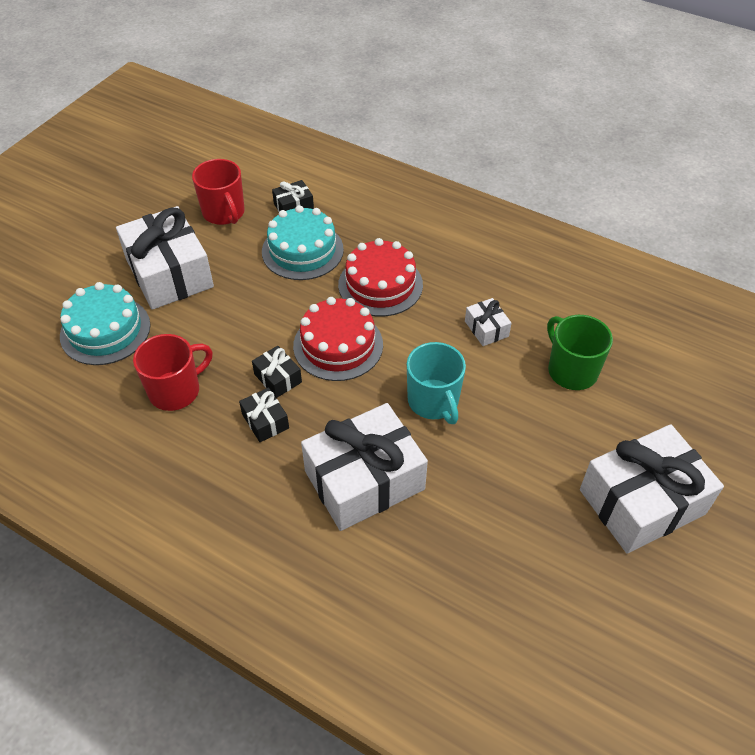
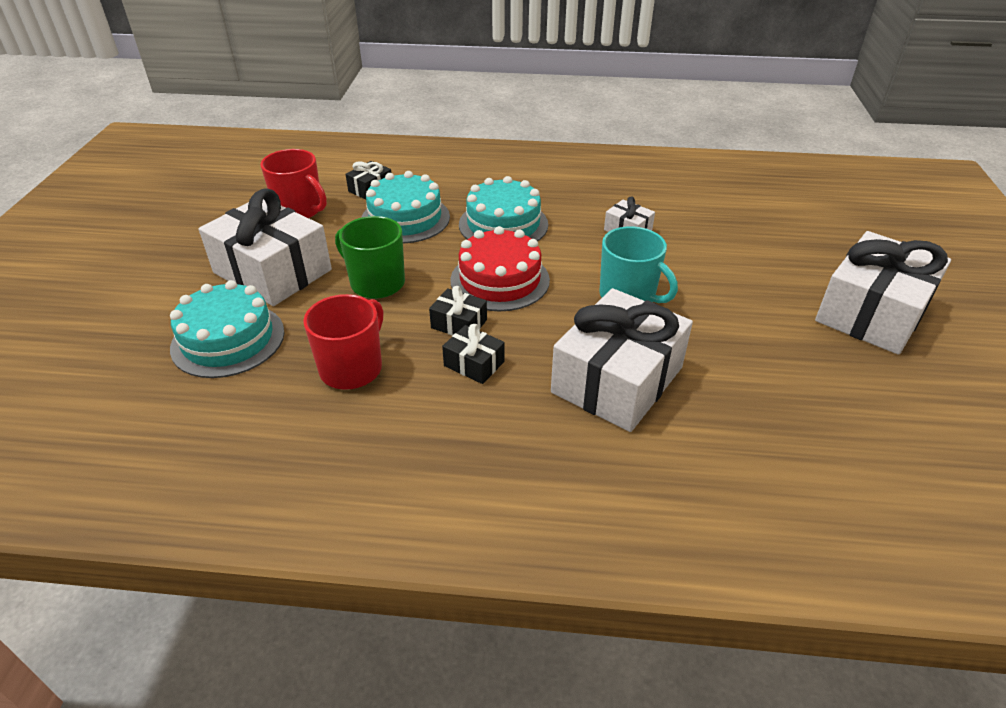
camera: 25 degrees left, 10 degrees down
(380, 285) = (503, 224): red cake -> turquoise cake
(571, 370) = (726, 239): green mug -> green mug (376, 283)

